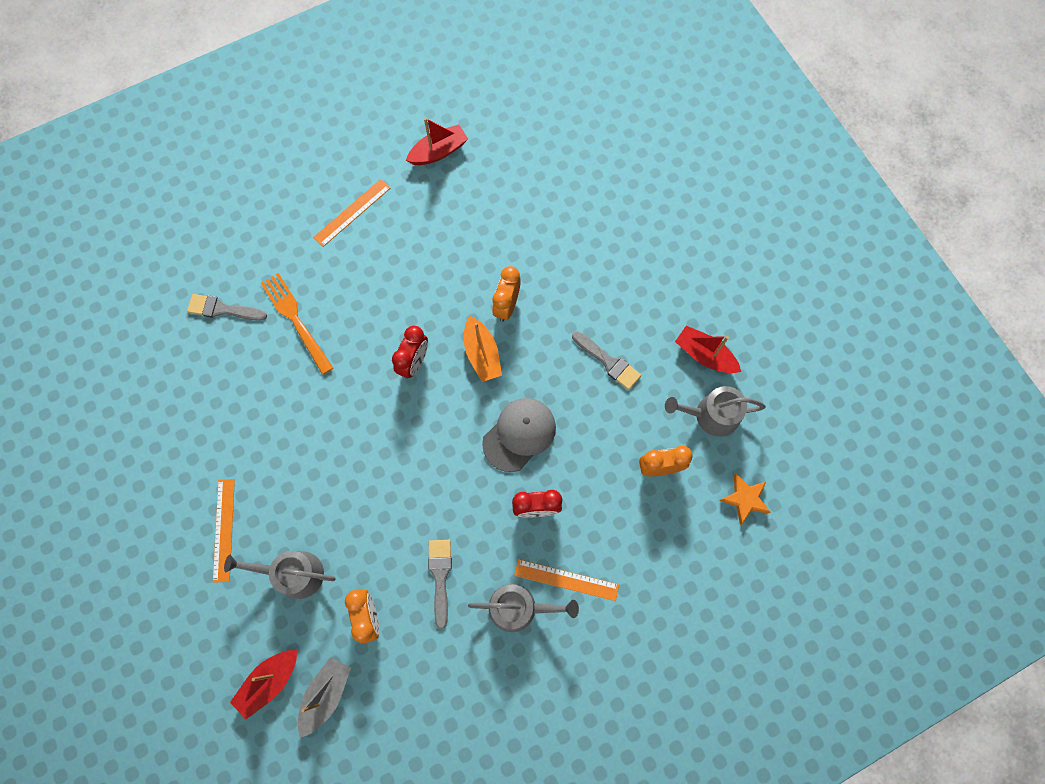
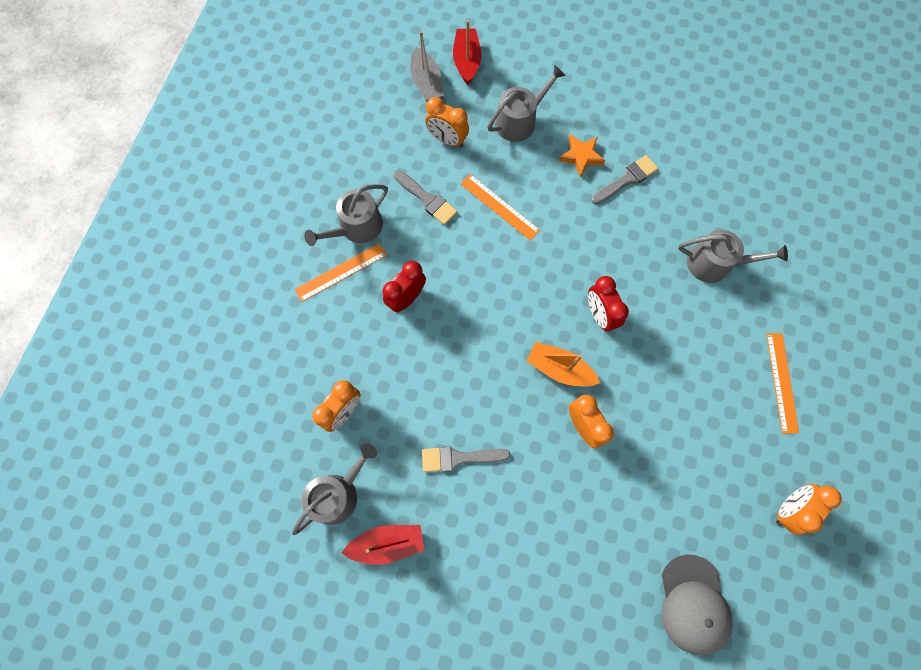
camera: 135 degrees right, 0 degrees up
(222, 309) = (768, 222): grey brush -> grey brush (626, 179)
(224, 529) = (590, 105): orange ruler -> orange ruler (499, 207)
(295, 319) = (715, 263): orange fork -> grey watering can
(438, 151) = (788, 508): red boat -> orange clock
(519, 434) = (470, 336): grey cap -> grey cap (693, 604)
(744, 499) = (256, 449): orange star -> orange star (581, 156)

